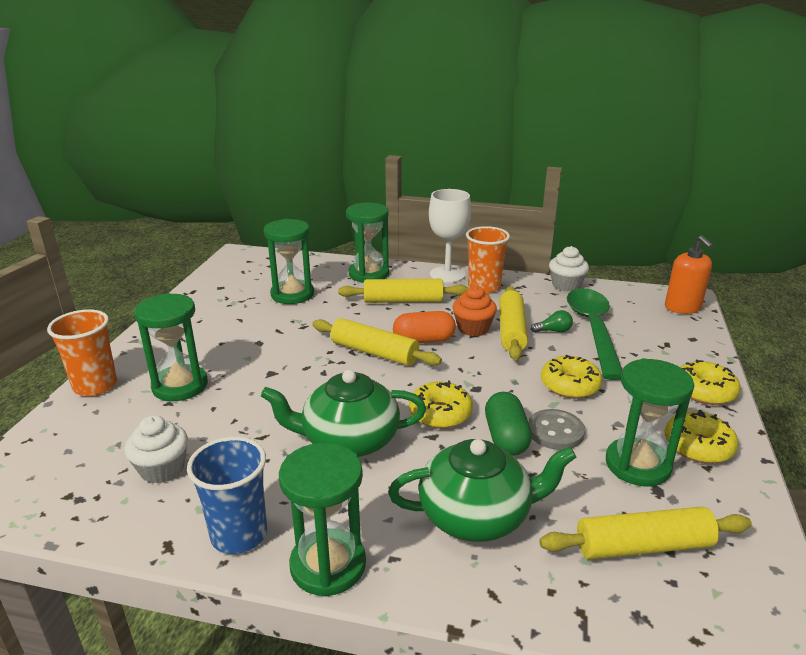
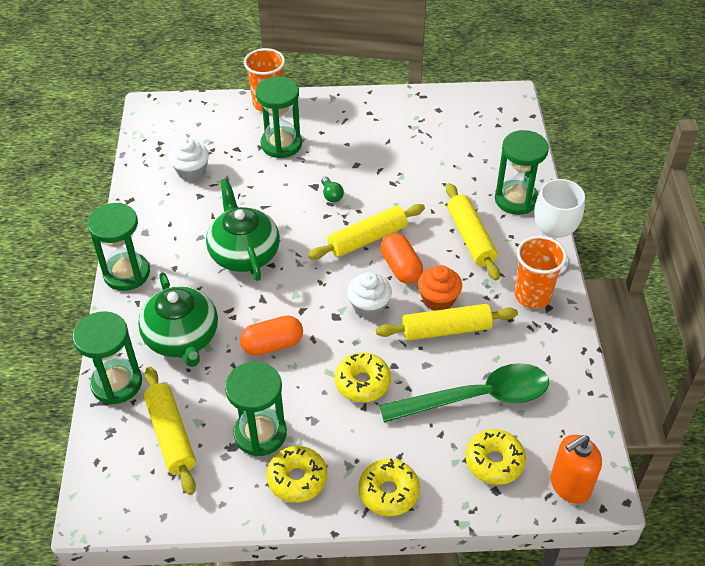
camera: 75 degrees right, 20 degrees up
(239, 535) = (143, 227): blue cup -> none
(292, 294) = (446, 159): green hourglass -> green hourglass (116, 383)
(374, 352) = (367, 239): yellow rolling pin -> yellow rolling pin turned 45 degrees clockwise
(440, 413) = (292, 299): yellow donut -> yellow donut (494, 462)
(506, 437) = (272, 344): green capsule -> orange capsule
(553, 331) = (460, 364): green light bulb -> green light bulb (331, 195)
(555, 431) = (289, 376): grey button -> none
(566, 285) = (574, 368): white cupcake -> white cupcake (369, 306)

